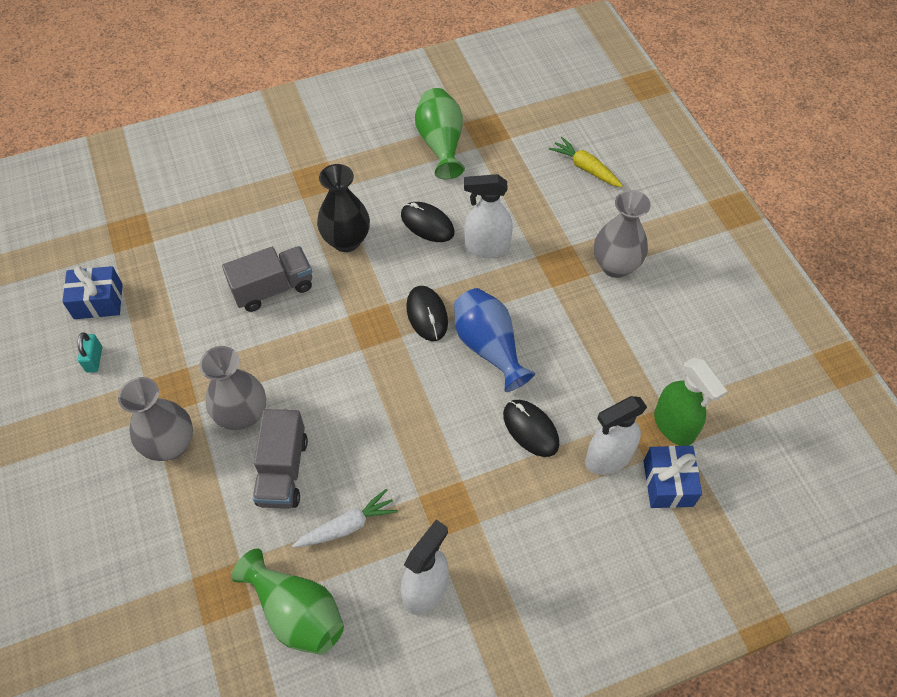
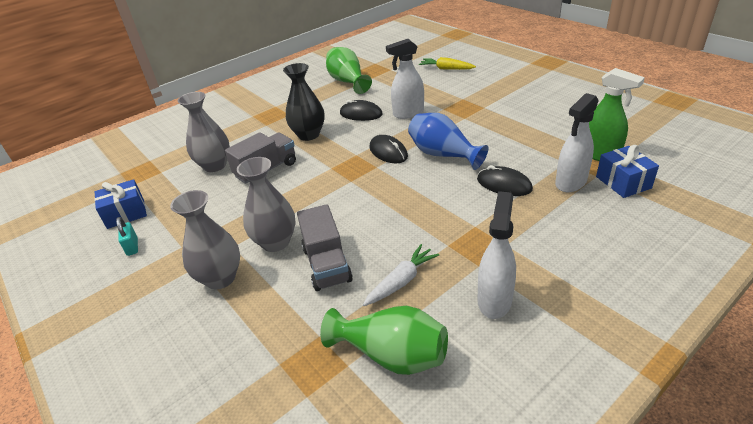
camera: 15 degrees left, 20 degrees down
(615, 266) = (497, 99): grey vase -> grey vase (215, 165)

